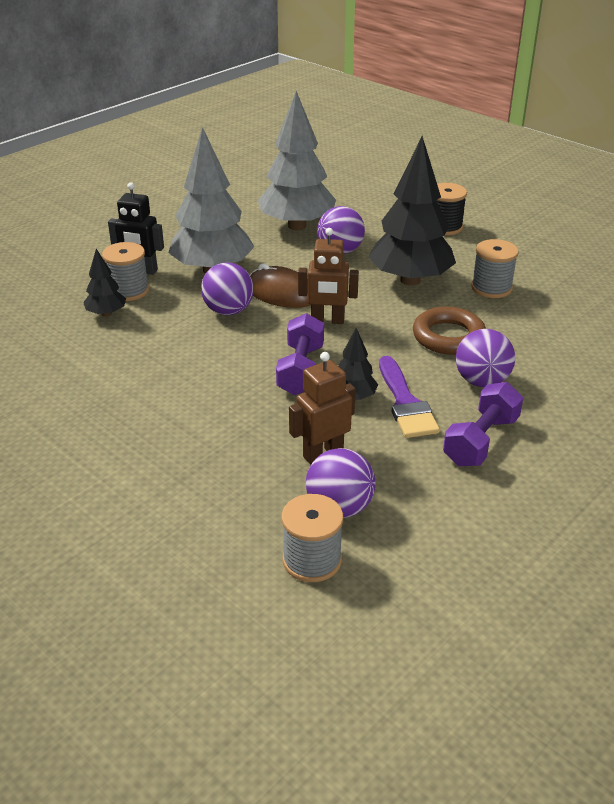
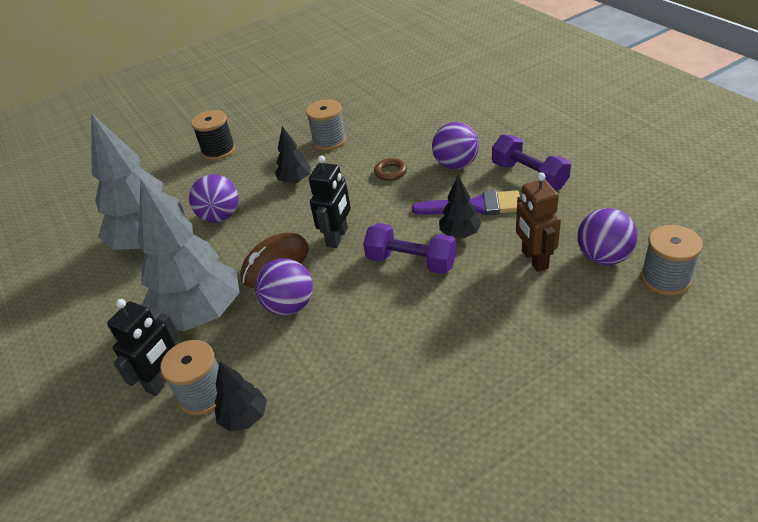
camera: 70 degrees left, 5 degrees up
(327, 320) = (337, 237): brown robot -> black robot
(410, 280) = (295, 181): black tree -> black tree, size x0.47
(448, 337) = (390, 172): brown ring -> brown ring, size x0.54

